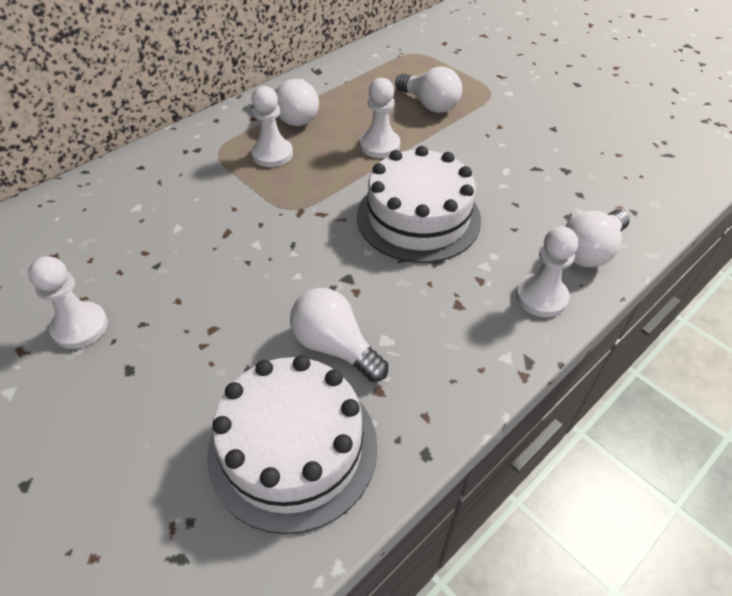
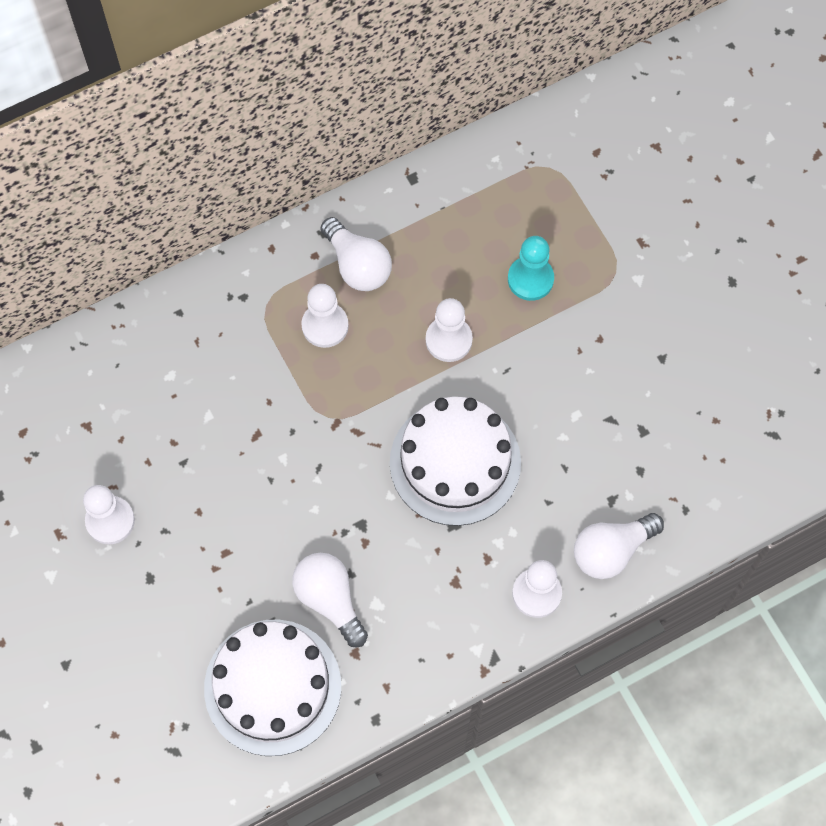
camera: 15 degrees right, 20 degrees up
(429, 104) = (530, 279): white light bulb -> turquoise pawn

